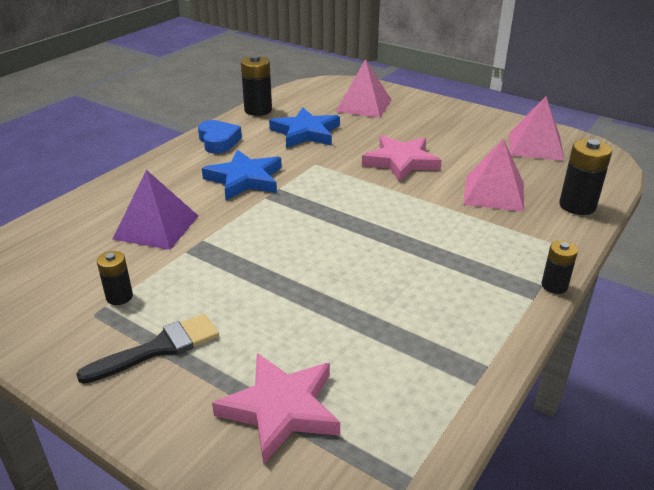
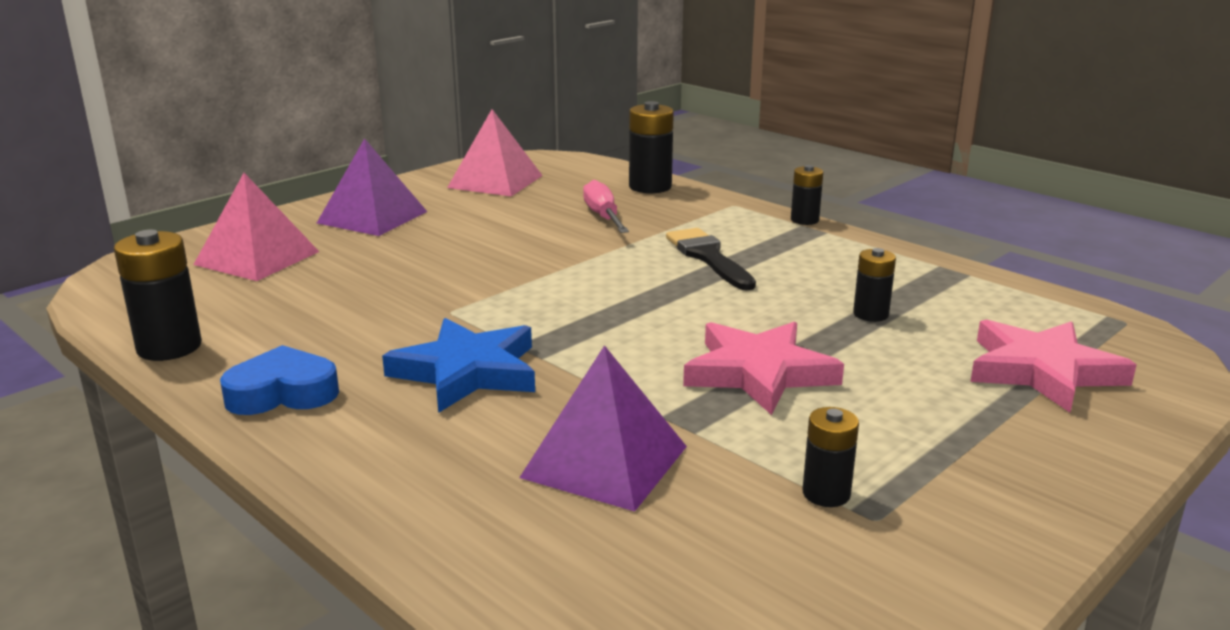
camera: 80 degrees left, 10 degrees down
(159, 348) = (952, 453): black brush -> black brush (708, 257)
(306, 133) = (322, 310): blue star -> none
(362, 319) = (870, 314): none -> black battery
(401, 162) = (485, 254): pink star -> pink star (758, 373)
(440, 121) = (372, 217): none -> purple pyramid
(494, 193) = (603, 217): pink pyramid -> pink screwdriver

